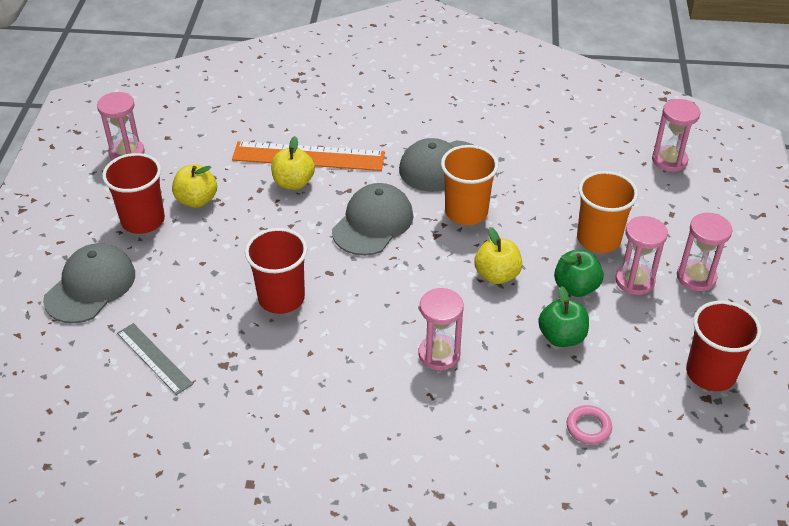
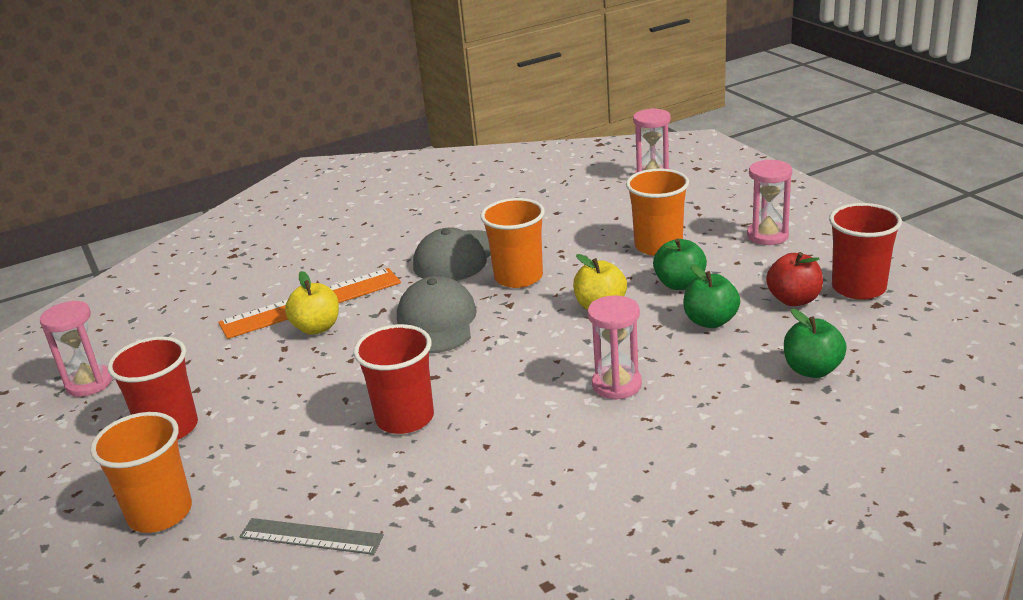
camera: 30 degrees left, 15 degrees down
(90, 286) = (160, 513): grey cap -> orange cup
(196, 200) = (219, 385): yellow apple -> none
(588, 427) = (812, 370): pink ring -> green apple
(634, 281) = (722, 259): pink hourglass -> none
(646, 354) = (794, 300): none -> red apple

